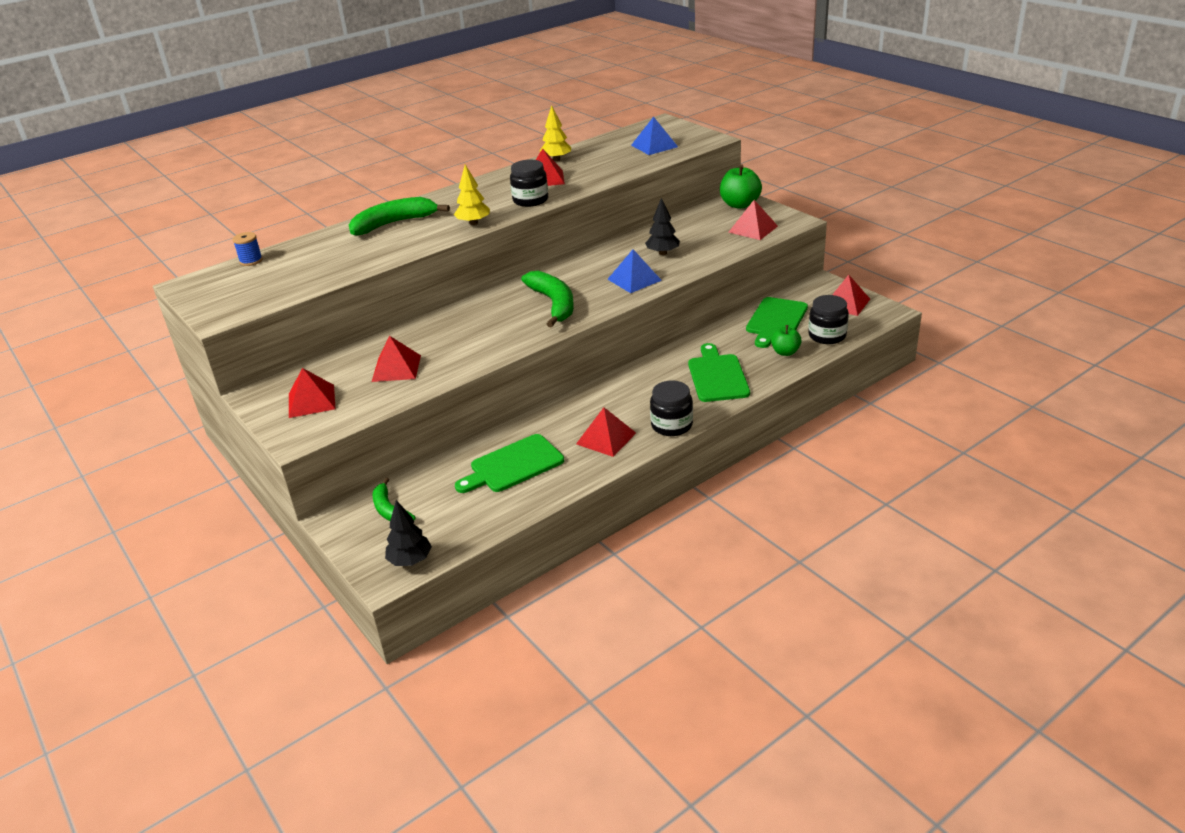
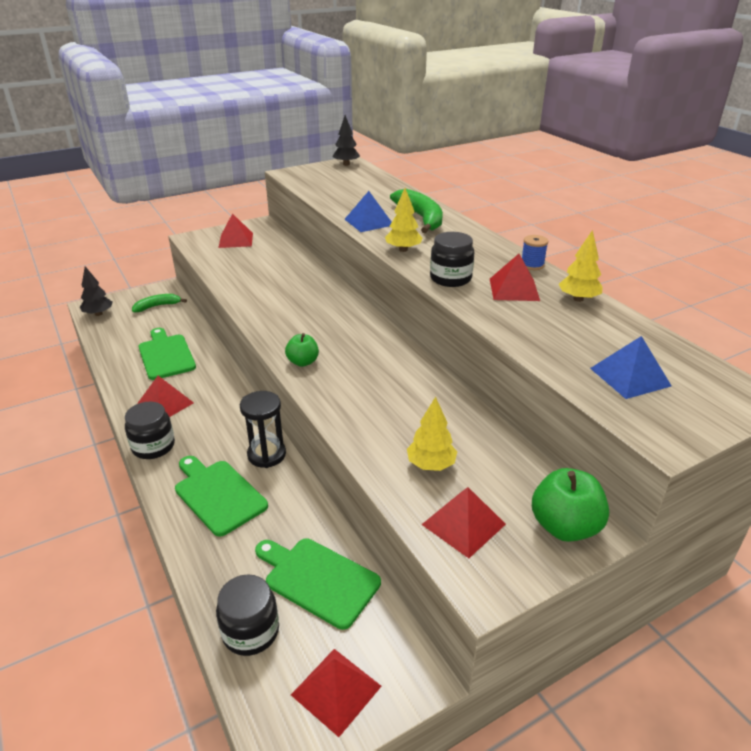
camera: 95 degrees right, 0 degrees up
(251, 261) = (376, 176): blue spool -> blue spool (532, 265)
(396, 368) = (256, 266): red pyramid -> none
(553, 304) = (319, 338): green banana -> none
(634, 279) = (347, 392): blue pyramid -> blue pyramid (369, 222)
(662, 364) = (266, 455): none -> black hourglass
(663, 253) = (409, 421): black tree -> black tree (346, 164)
(706, 242) = (431, 465): none -> yellow tree
(717, 376) = (218, 494): green cutting board -> green cutting board turned 135 degrees counterclockwise
(785, 352) = (233, 570): green apple -> green apple (303, 362)

